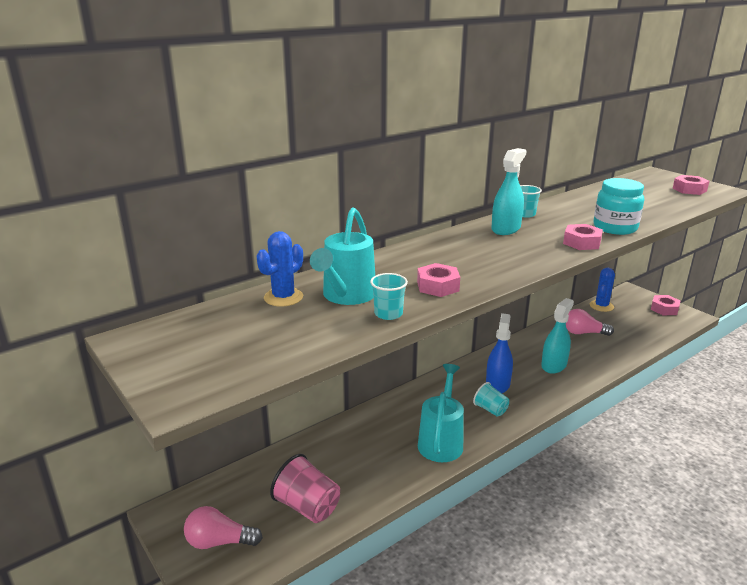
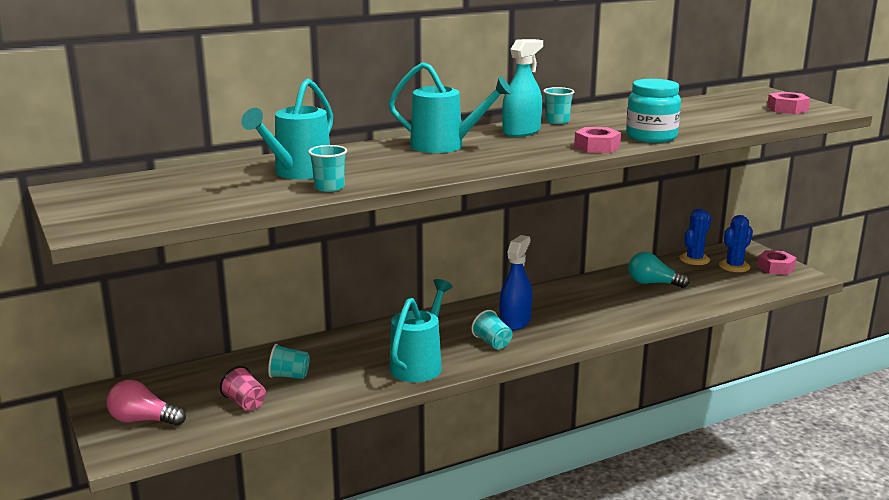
camera: 10 degrees right, 5 degrees down
(283, 297) = (234, 170): blue cactus -> blue cactus (734, 266)
(307, 507) = (245, 403): pink cup -> pink cup, size x0.63
(334, 468) = (289, 376): none -> turquoise cup
(437, 286) = (399, 171): pink nut -> none
(455, 250) = (445, 146): none -> turquoise watering can
(554, 365) = (594, 310): turquoise spray bottle -> none
(584, 333) = (653, 283): pink light bulb -> turquoise light bulb

